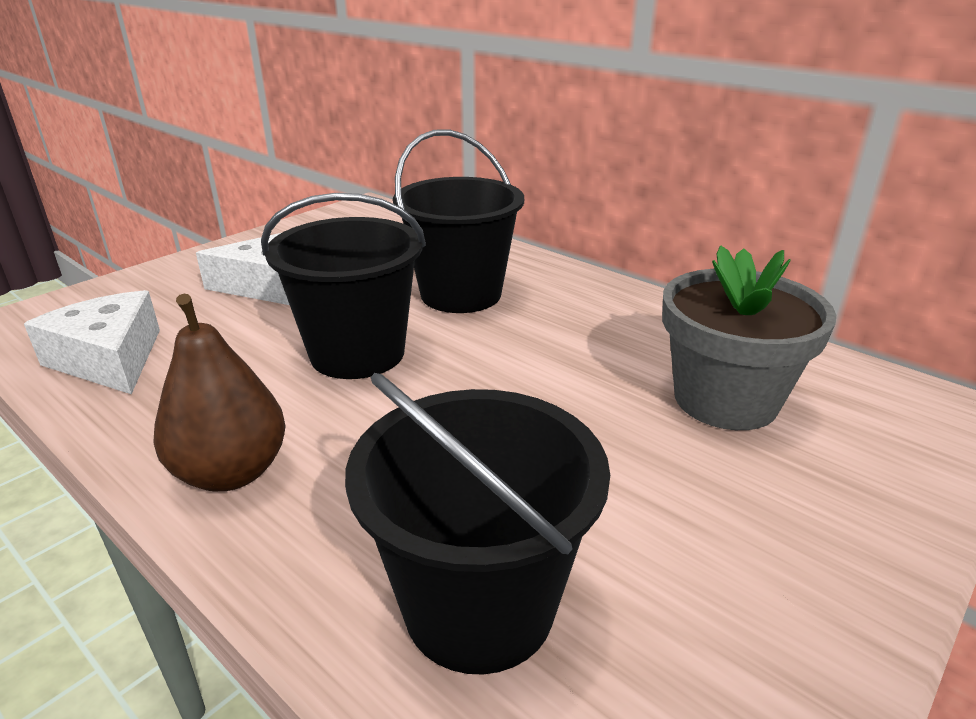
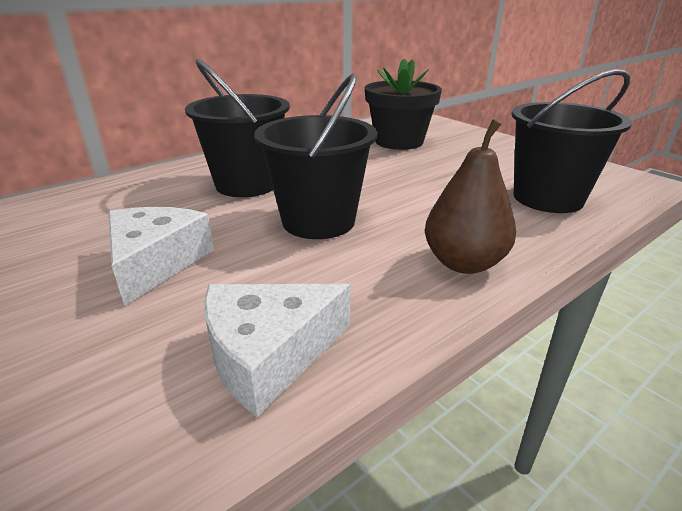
camera: 80 degrees left, 0 degrees up
(725, 399) = (399, 141): grey flower pot -> black flower pot

